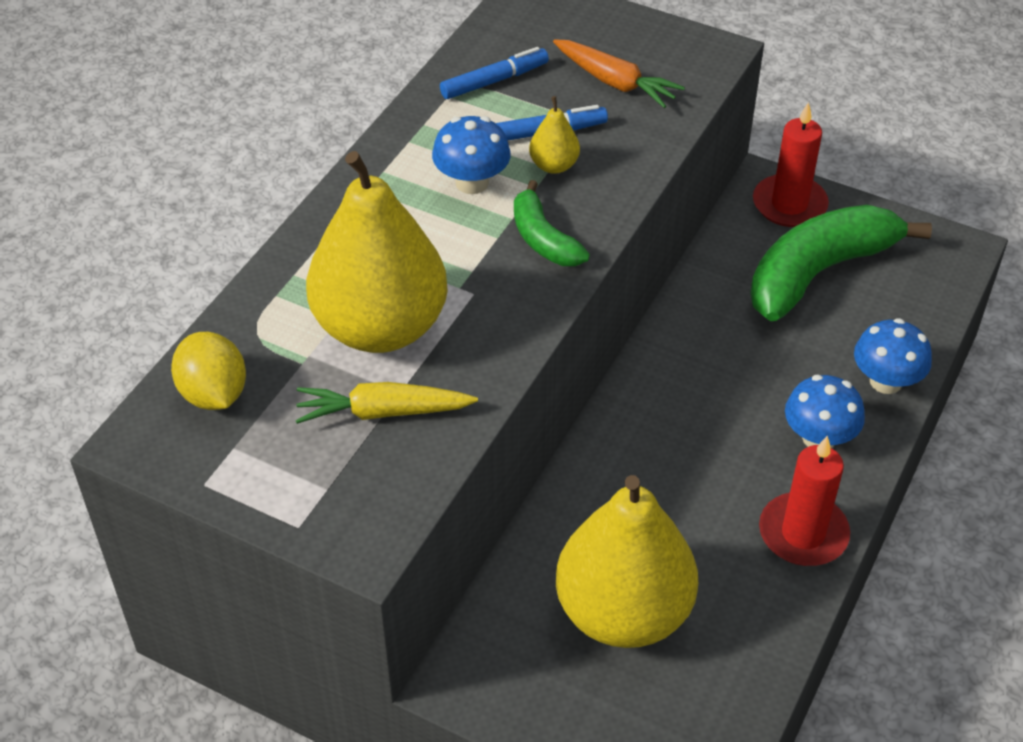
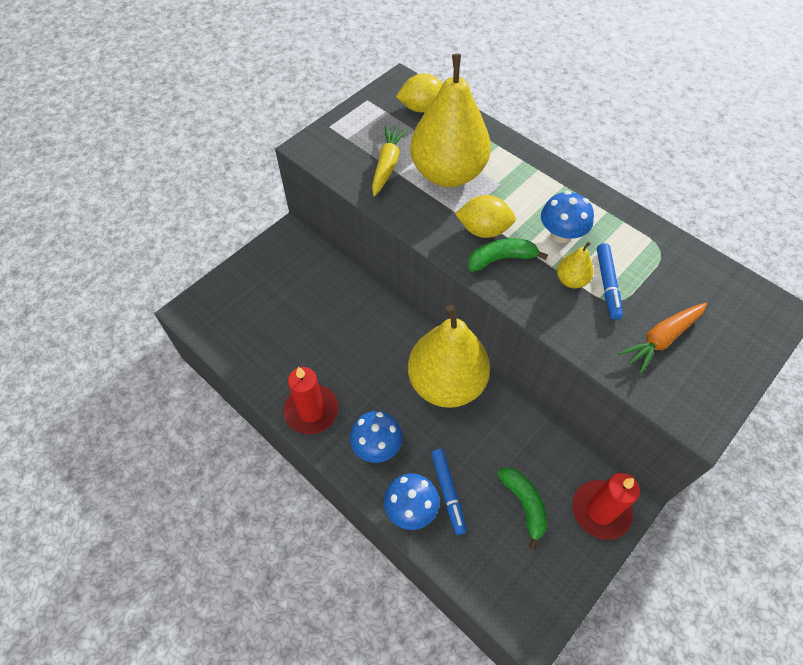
camera: 105 degrees right, 10 degrees up
(493, 265) = (483, 230): none -> yellow lemon
(494, 81) = (668, 267): blue marker -> blue marker (448, 492)
(623, 612) = (297, 308): yellow pear -> yellow pear (446, 383)
(818, 272) = (524, 504): green banana -> green banana, size x0.51

